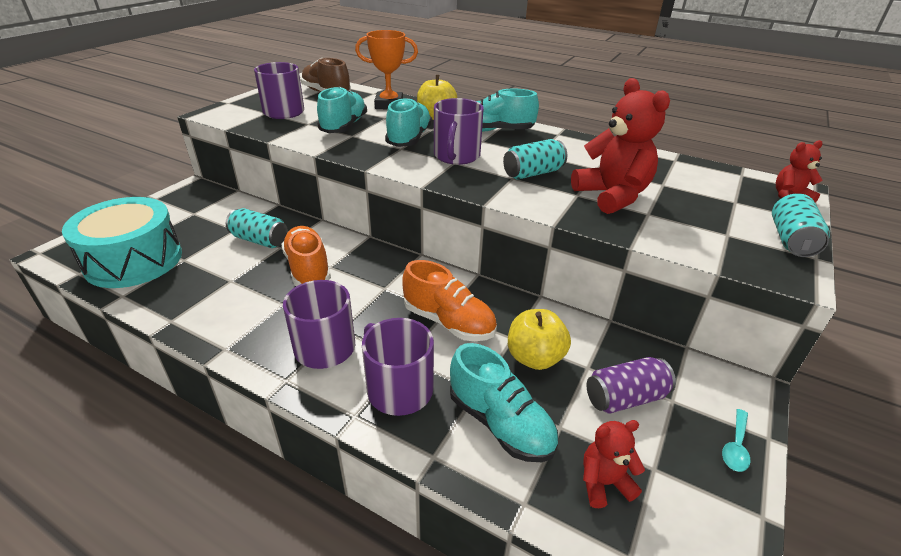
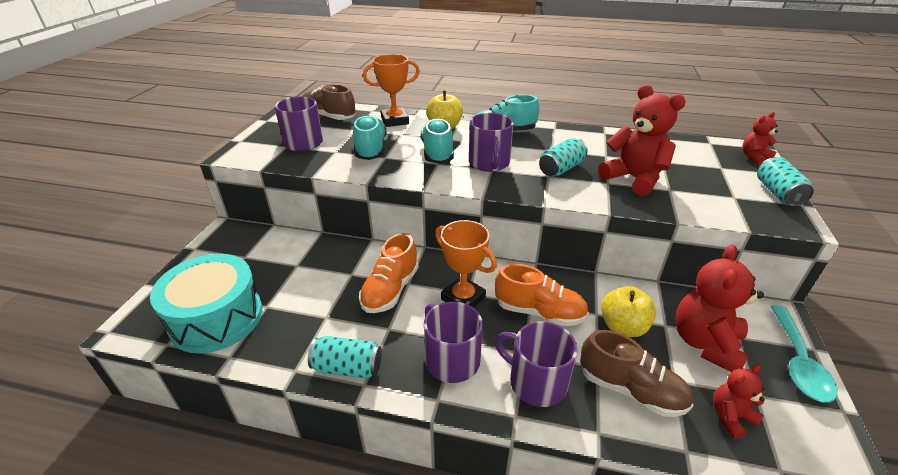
camera: 15 degrees left, 0 degrees up
(260, 240) = (328, 271): turquoise can -> turquoise can (347, 368)
(308, 269) = (390, 290): orange shoe -> orange shoe turned 120 degrees counterclockwise
(376, 292) = (463, 298): none -> orange trophy
(500, 423) = (630, 390): turquoise shoe -> brown shoe
(625, 398) = (705, 343): purple can -> red teddy bear
(736, 446) = (798, 362): turquoise spoon -> turquoise spoon, size x1.98

